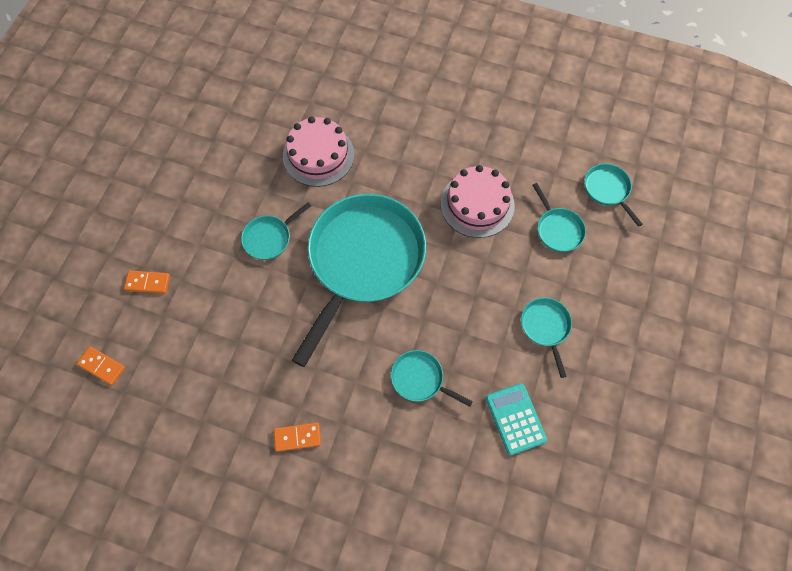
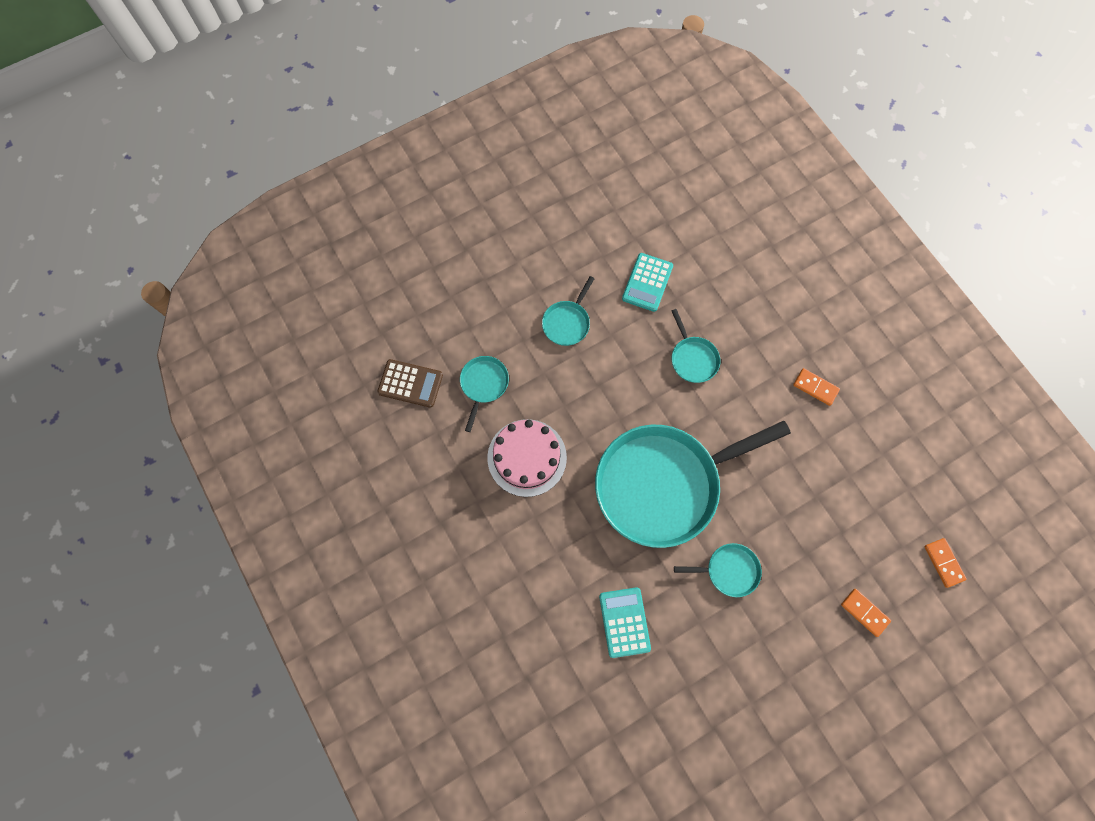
camera: 140 degrees left, 5 degrees up
(318, 155) = (624, 622): pink cake -> turquoise calculator
(608, 190) = (410, 383): turquoise pan -> brown calculator

